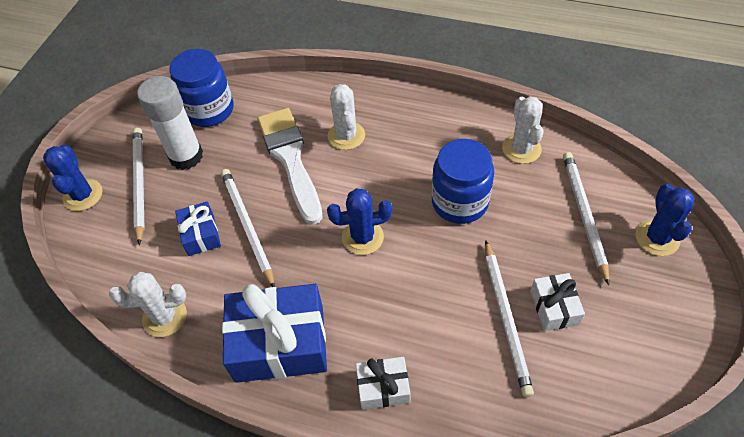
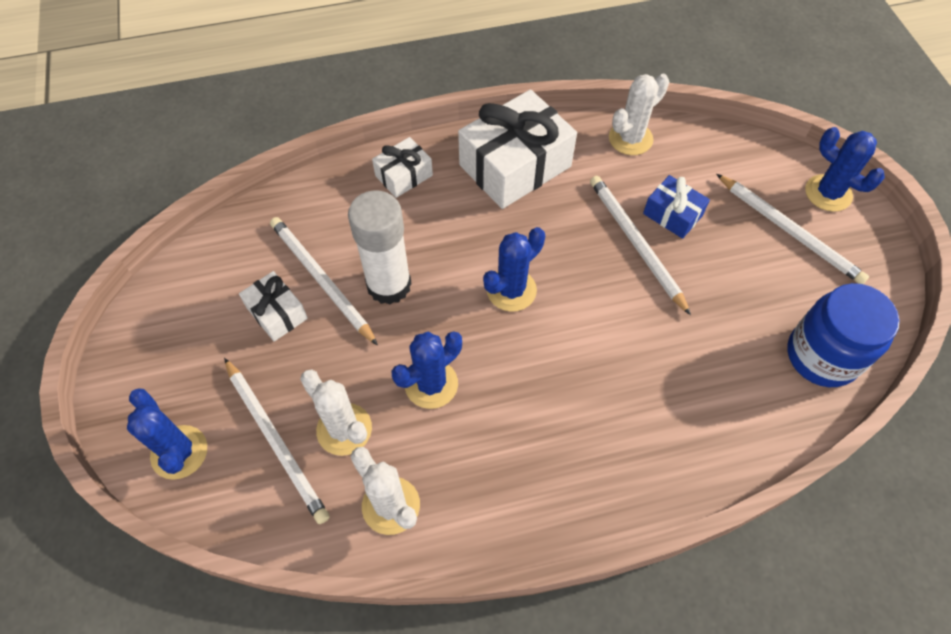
camera: 145 degrees right, 5 degrees up
(186, 156) = (779, 284): white glue stick -> white glue stick (389, 285)
(247, 226) = (636, 244): white pencil -> white pencil turned 150 degrees counterclockwise
(280, 343) = (515, 165): blue gift -> white gift
(290, 159) = (663, 340): white brush -> none
(346, 136) = (625, 407): white cactus -> white cactus (344, 429)
(459, 202) = (431, 384): blue jar -> blue cactus

